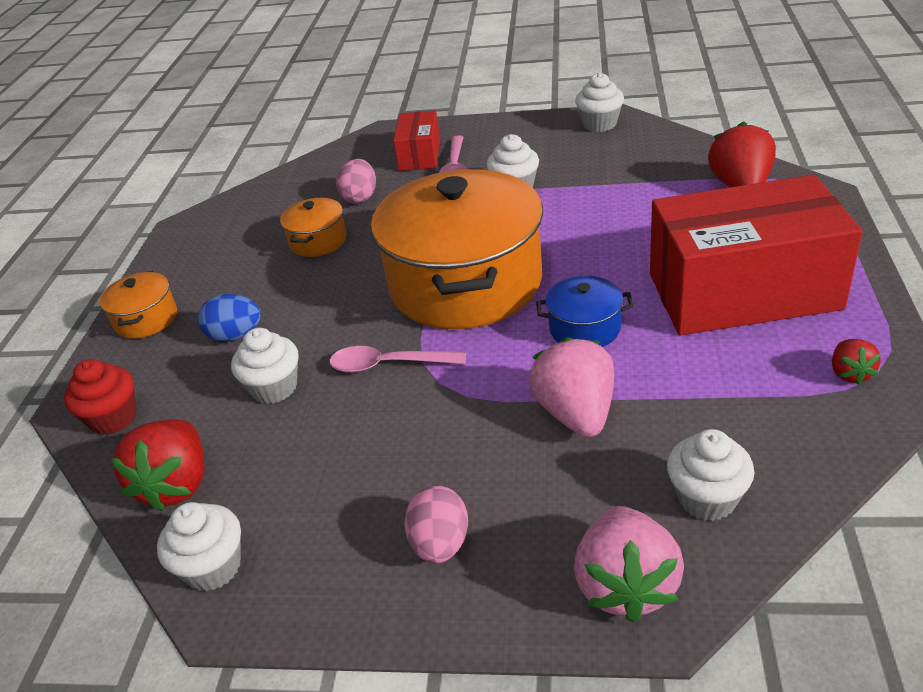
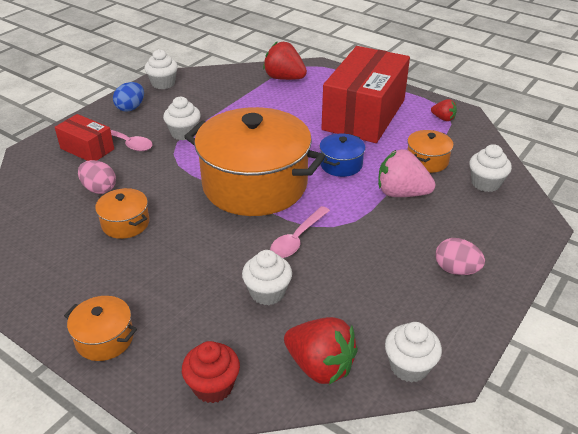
camera: 65 degrees left, 0 degrees up
(235, 335) = (188, 295): blue egg -> blue egg (131, 108)
(625, 585) = (519, 225): pink strawberry -> none
(694, 405) = (427, 161): none -> orange pot

